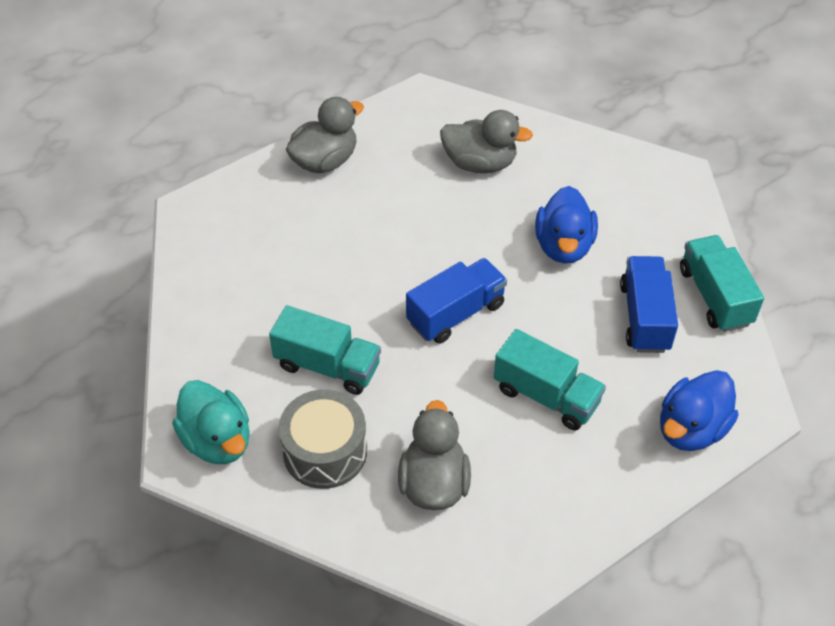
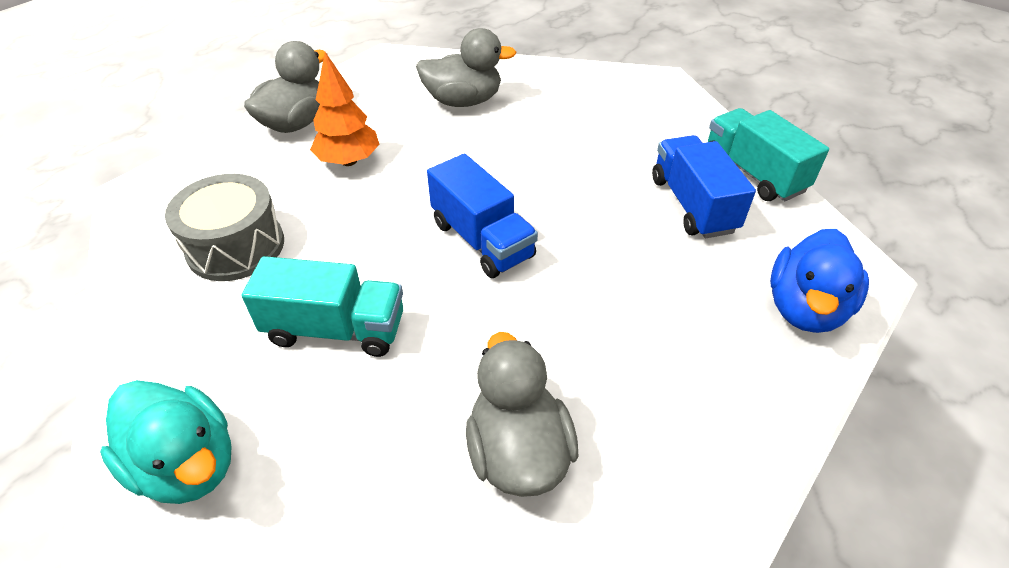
camera: 15 degrees left, 5 degrees down
(325, 451) = (352, 443): grey drum -> grey drum (236, 246)
(364, 212) = (349, 161): none -> orange tree
(456, 313) = (482, 240): blue truck -> blue truck turned 105 degrees clockwise
(546, 396) = (621, 307): turquoise truck -> none
(563, 246) = (577, 156): blue duck -> none

